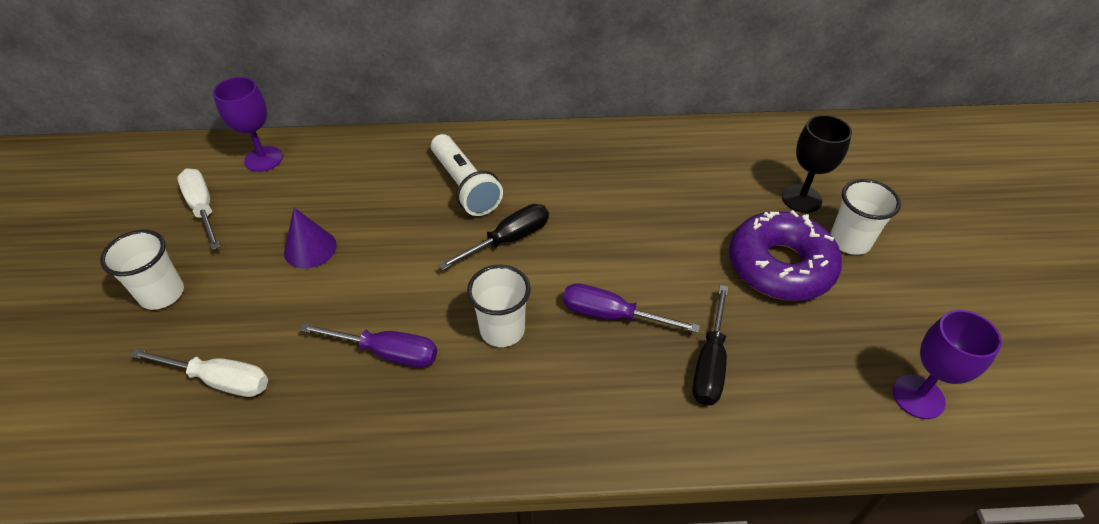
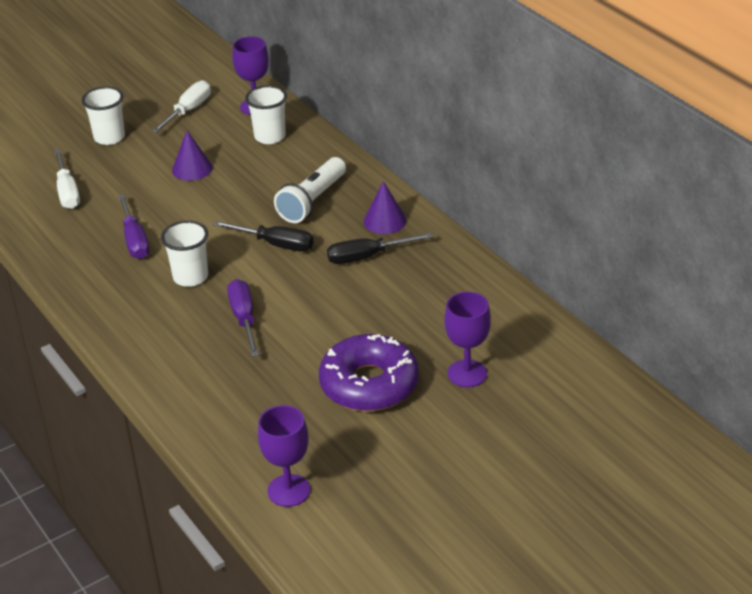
camera: 60 degrees right, 10 degrees down
(542, 155) = (385, 221): none -> purple cone
(710, 363) = (237, 379): black screwdriver -> black screwdriver (367, 257)
(801, 199) = (467, 373): black goblet -> purple goblet
(849, 241) = (436, 415): white cup -> white cup (270, 136)

